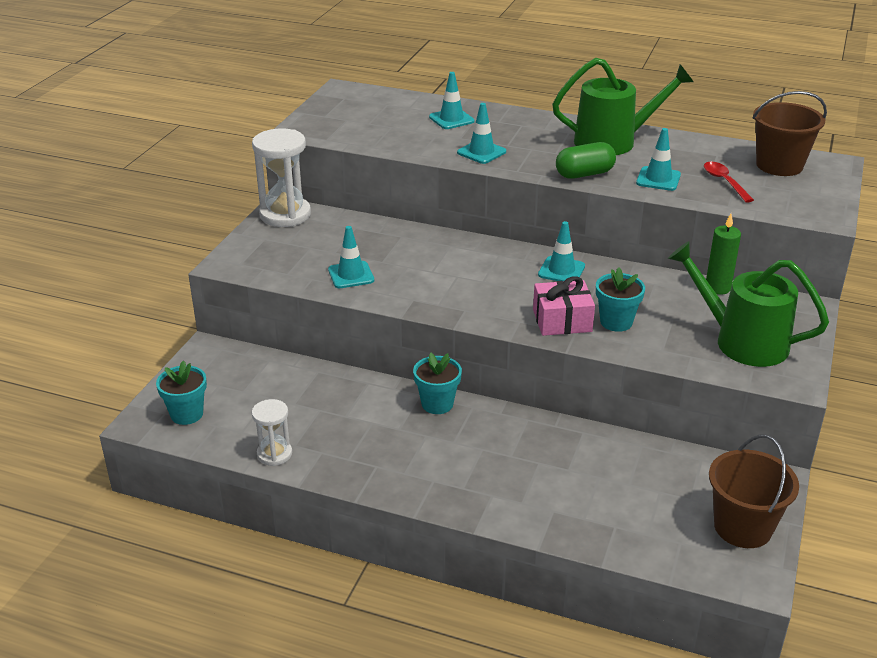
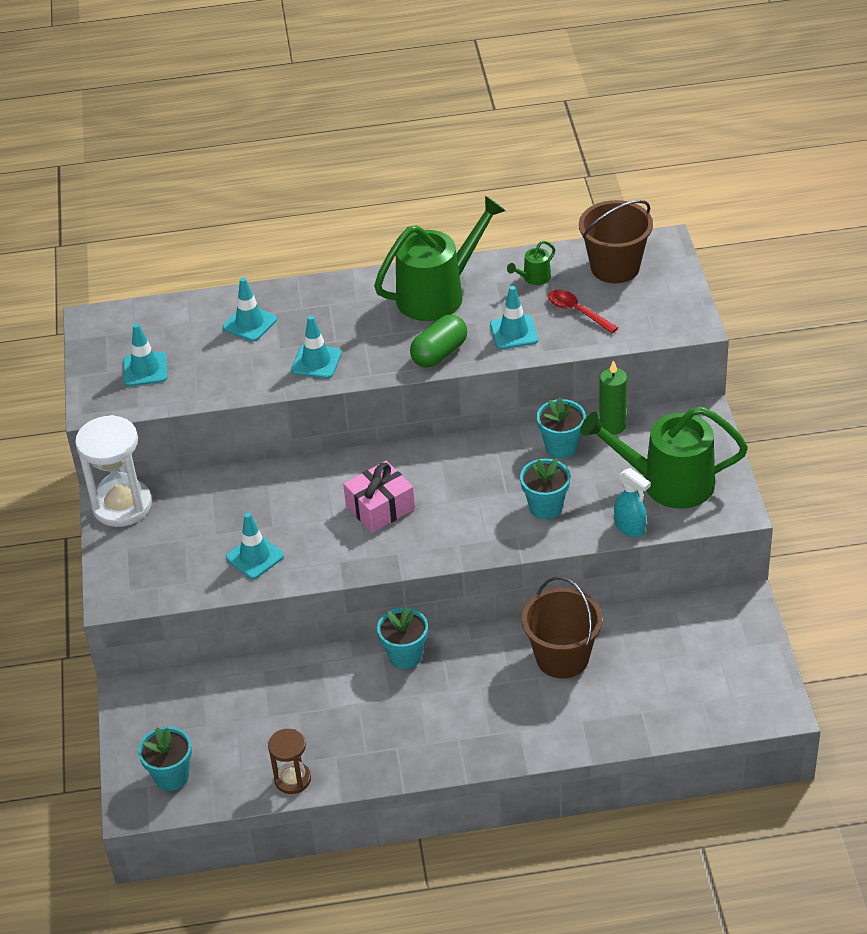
camera: 25 degrees left, 10 degrees up
(274, 454) = (292, 779): white hourglass -> brown hourglass
(561, 270) = (456, 464): turquoise traffic cone -> turquoise traffic cone (145, 369)
(562, 320) = (496, 527): pink gift -> pink gift (380, 507)
(661, 287) = (561, 447): none -> turquoise flower pot
(683, 361) = (630, 528): none -> turquoise spray bottle
(702, 153) = (534, 278): none -> green watering can
(742, 527) = (743, 664): brown bucket -> brown bucket (562, 657)

